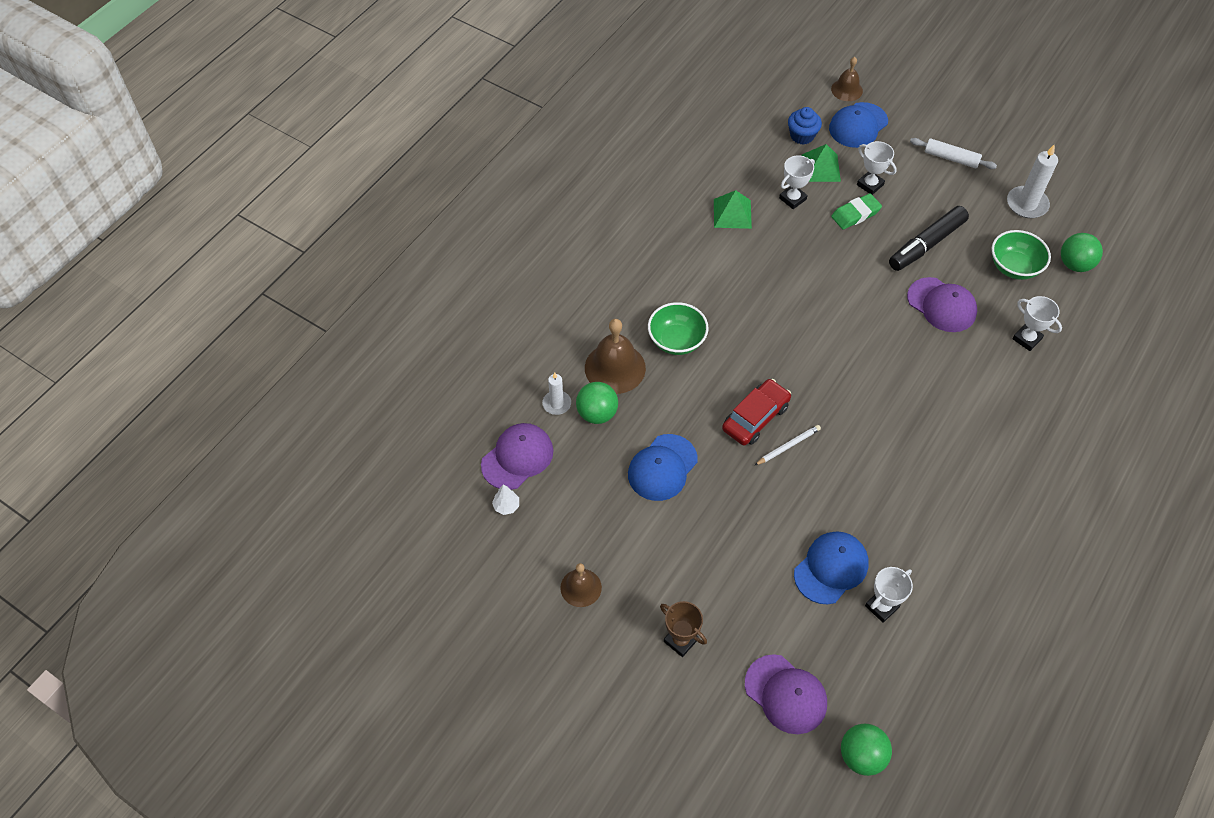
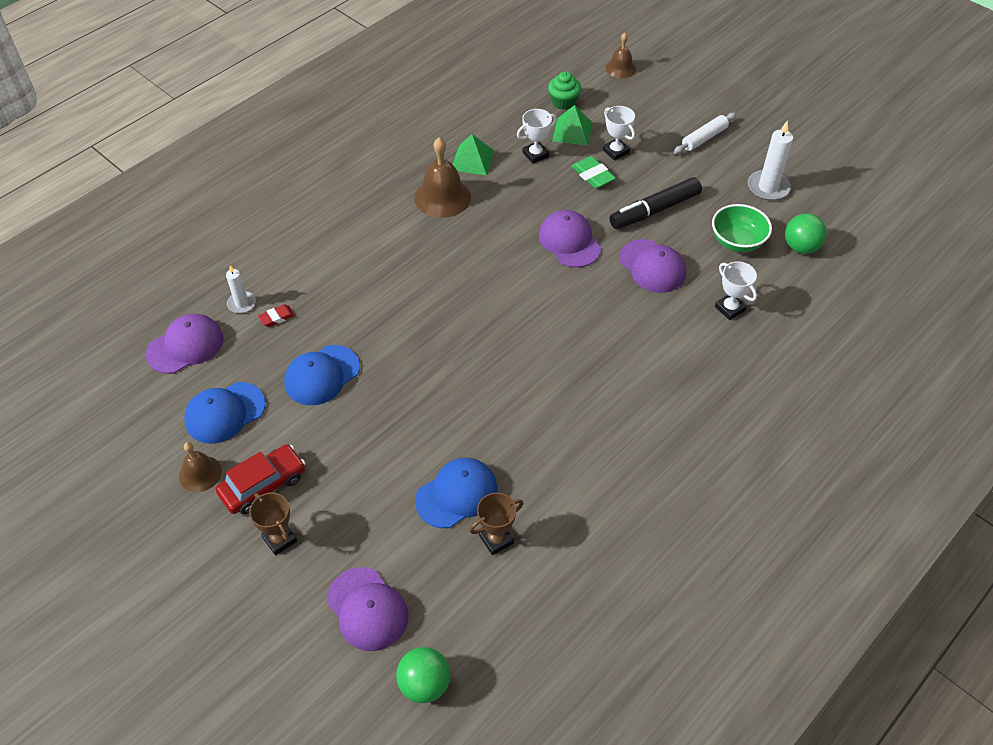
camera: 10 degrees right, 5 degrees down
(506, 506) = (158, 388): white tree -> none
(597, 413) = (277, 317): green ball -> red eraser
(615, 368) = (309, 279): brown bell -> brown bell (442, 197)
(676, 341) = (378, 263): green bowl -> none
(755, 418) = (430, 343): red car -> red car (263, 485)
(788, 446) = (453, 373): white pencil -> none
(802, 136) = (563, 102): blue cupcake -> green cupcake
(855, 214) = (593, 175): green eraser -> green eraser turned 75 degrees clockwise
(855, 289) = (569, 241): none -> purple cap
(858, 125) = (621, 99): blue cap -> blue cap (225, 413)
(881, 606) = (496, 539): white trophy -> brown trophy
(951, 158) = (704, 138): white rolling pin -> white rolling pin turned 75 degrees counterclockwise

